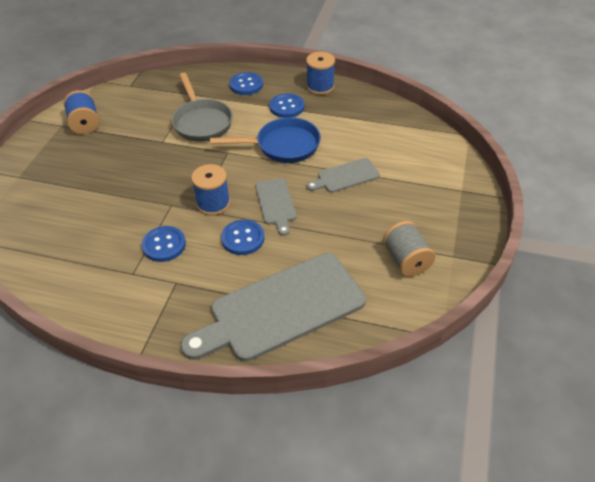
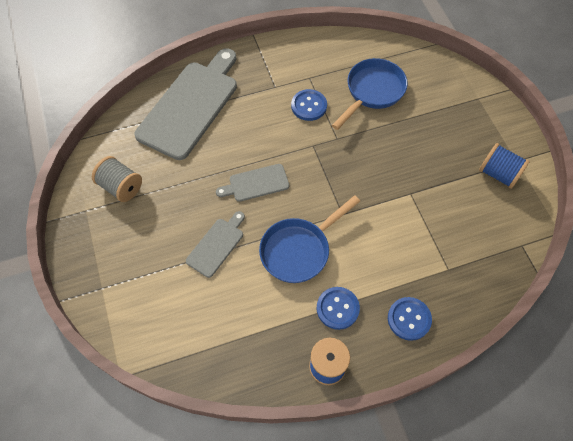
camera: 145 degrees right, 15 degrees up
(93, 227) = (372, 92): none -> blue pan
(202, 122) = (400, 237): grey pan -> none
(213, 203) = (305, 157): blue spool -> none
(243, 238) = (257, 140): blue button -> none
(276, 203) = (256, 183): grey cutting board -> grey cutting board turned 60 degrees counterclockwise

